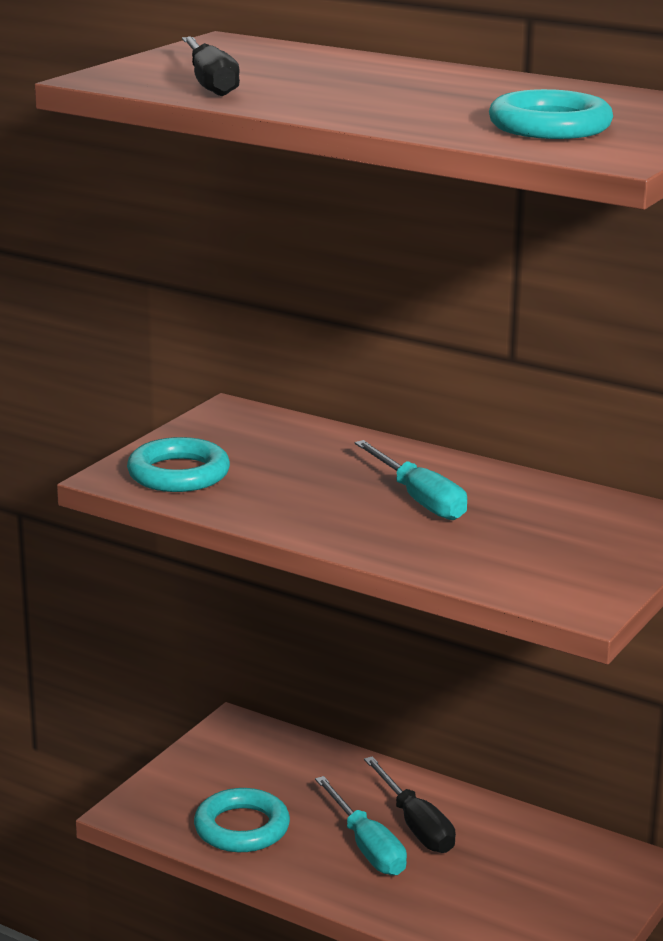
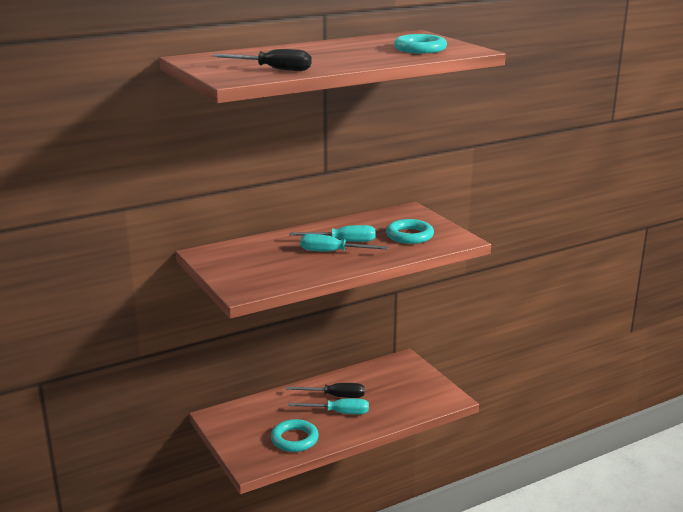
camera: 60 degrees left, 0 degrees up
(178, 474) = (257, 278): turquoise ring -> turquoise ring (409, 235)
(360, 502) = (332, 252): none -> turquoise screwdriver

